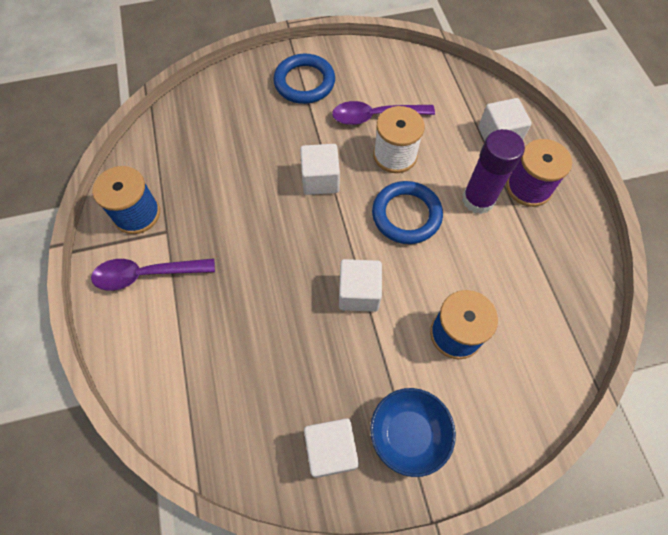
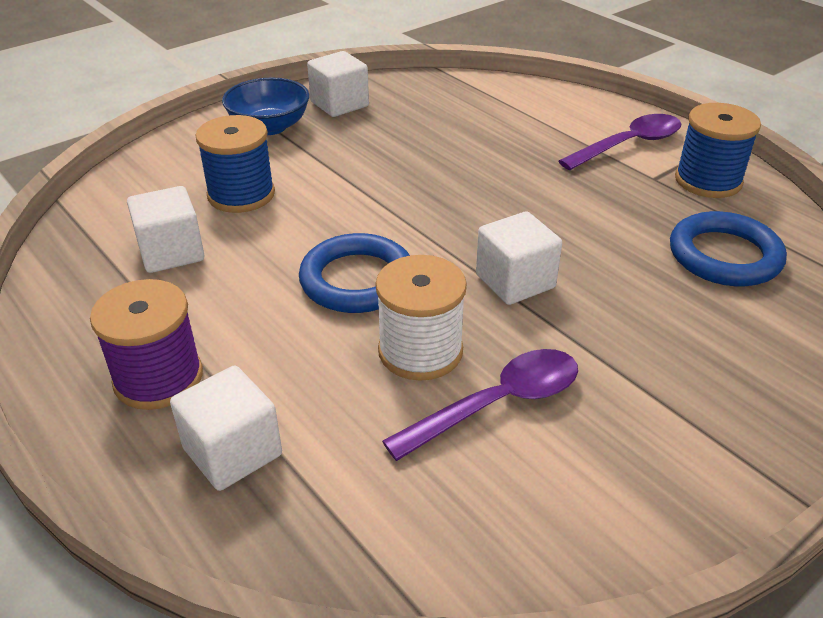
camera: 155 degrees right, 25 degrees down
(304, 82) = (683, 420): blue ring -> blue ring (724, 256)
(359, 293) = (377, 194): white cube -> white cube (171, 252)
(478, 200) = (248, 332): purple glue stick -> none

